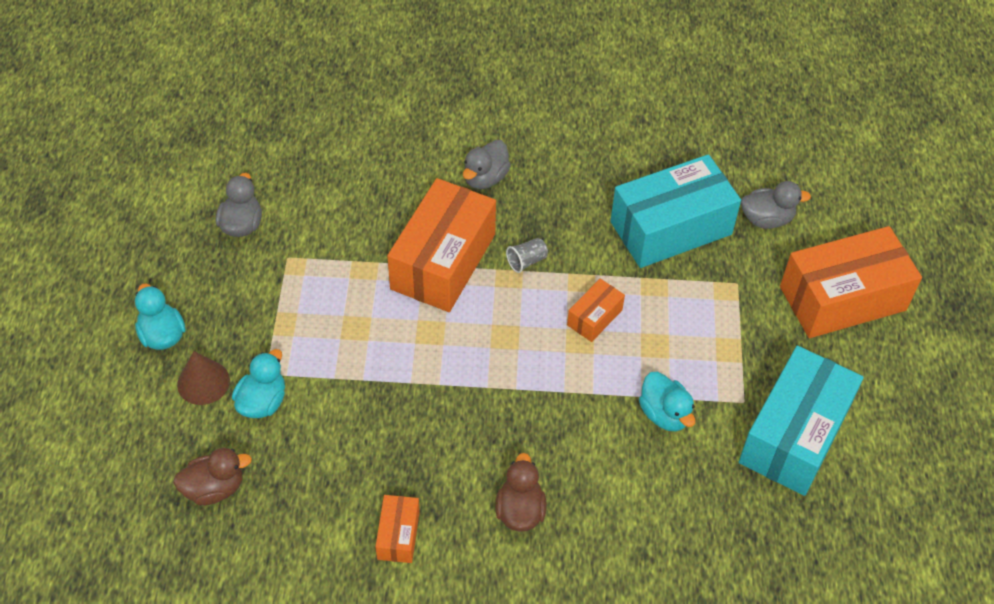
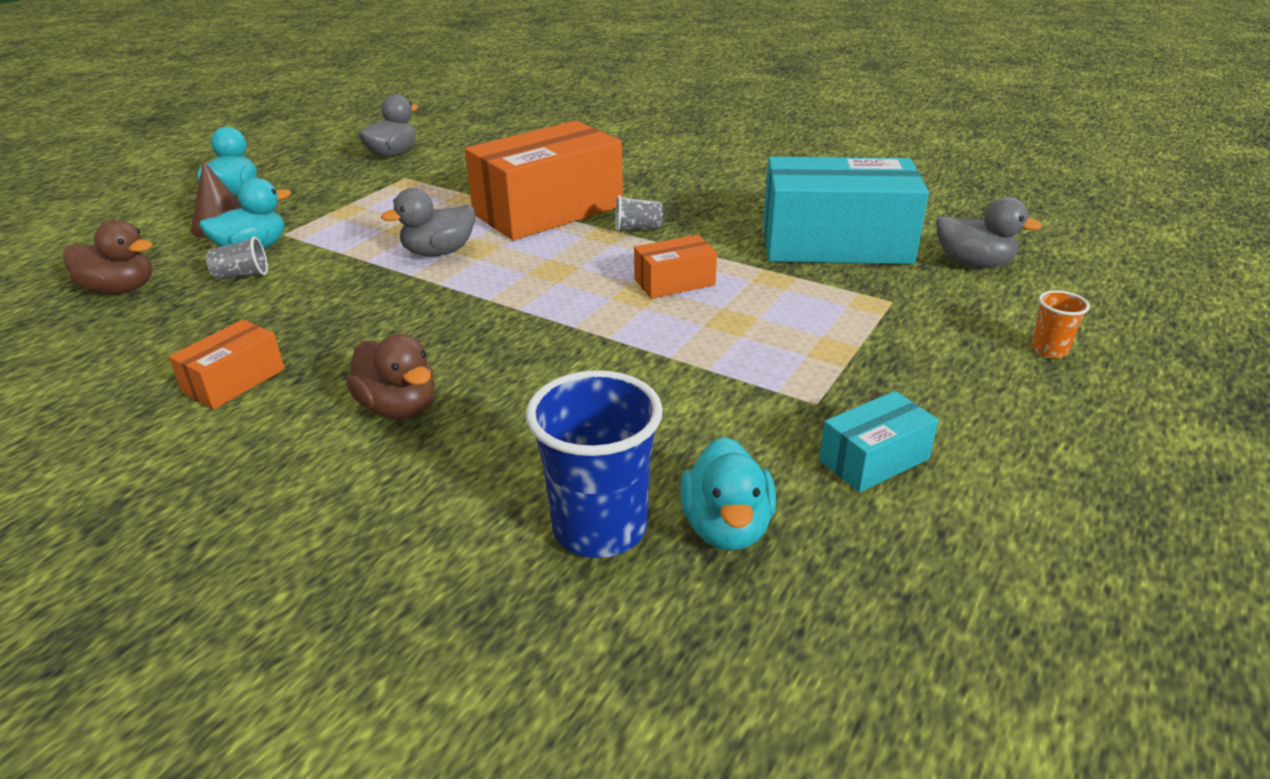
camera: 30 degrees right, 20 degrees down
(288, 434) = (242, 275): none -> grey cup
(485, 178) = (652, 174): grey duck -> grey duck (439, 252)
(520, 510) = (399, 407): brown duck -> brown duck turned 105 degrees clockwise
(664, 414) = (687, 381): turquoise duck -> turquoise duck (726, 527)
(694, 545) = (600, 528): none -> blue cup
(794, 435) = (874, 459): turquoise box -> turquoise box, size x0.46
(842, 298) = (1049, 350): orange box -> orange cup

